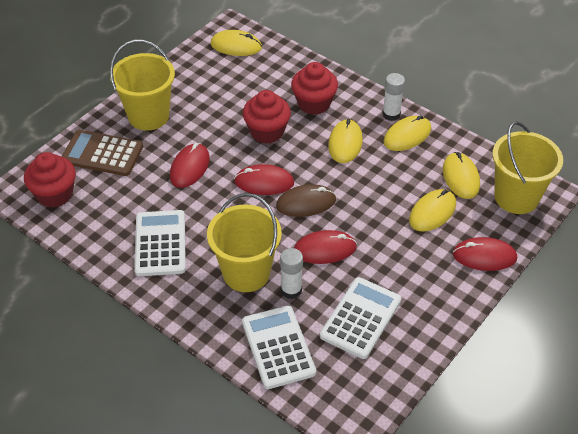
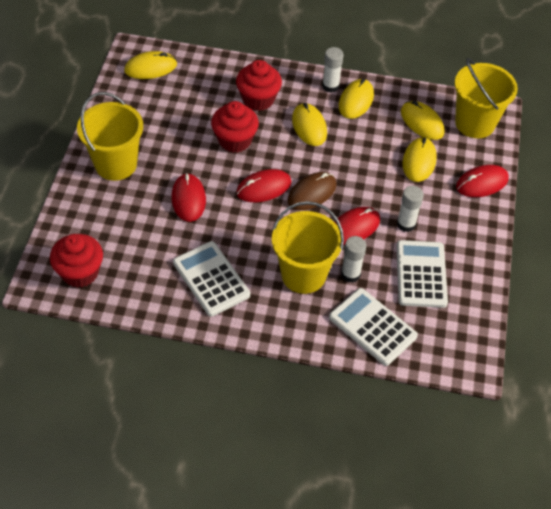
camera: 30 degrees left, 5 degrees up
(102, 154) = (97, 216): brown calculator -> none
(378, 265) = (406, 224): none -> white glue stick

